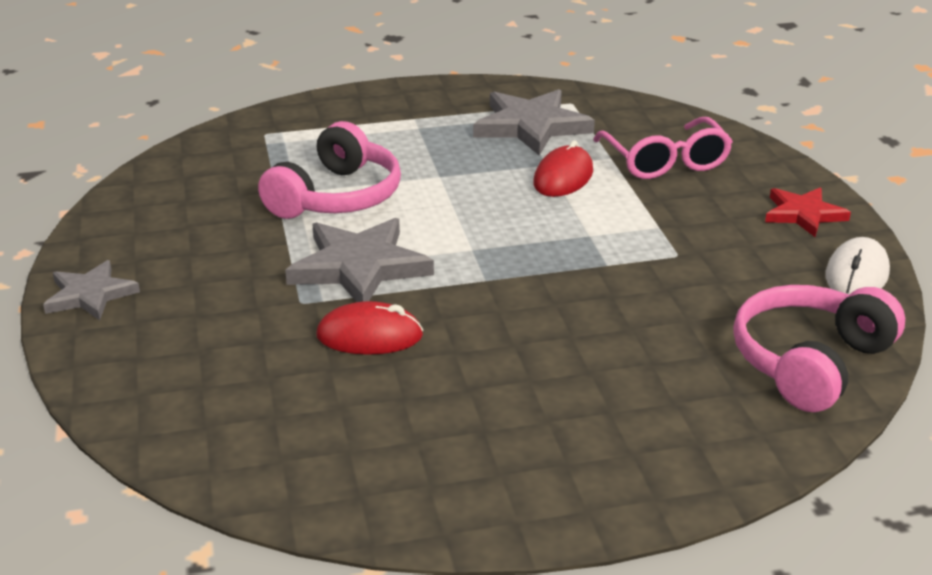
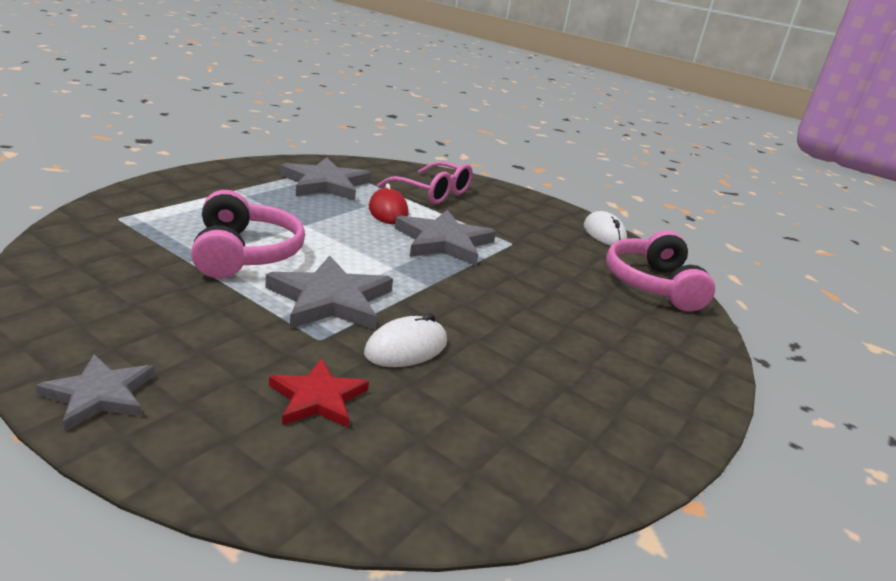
camera: 45 degrees left, 5 degrees down
(369, 336) = (406, 348): red mouse -> white mouse
(580, 232) = (444, 242): none -> grey star
(803, 214) = (538, 208): red star -> red star (318, 398)

